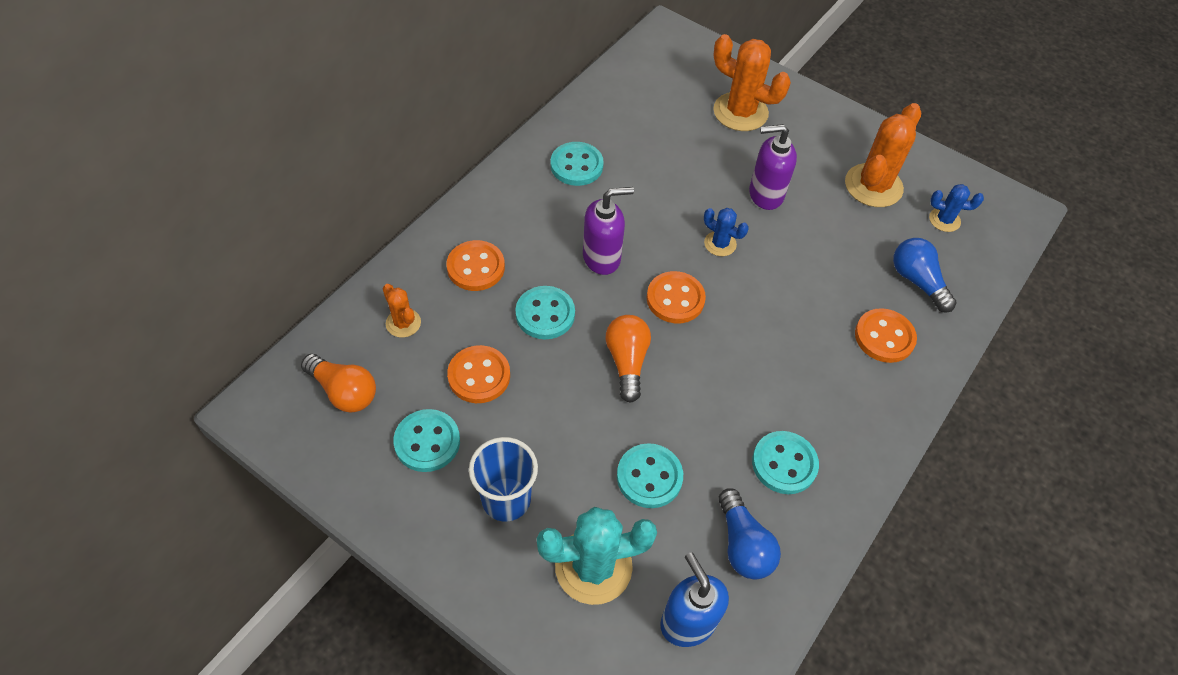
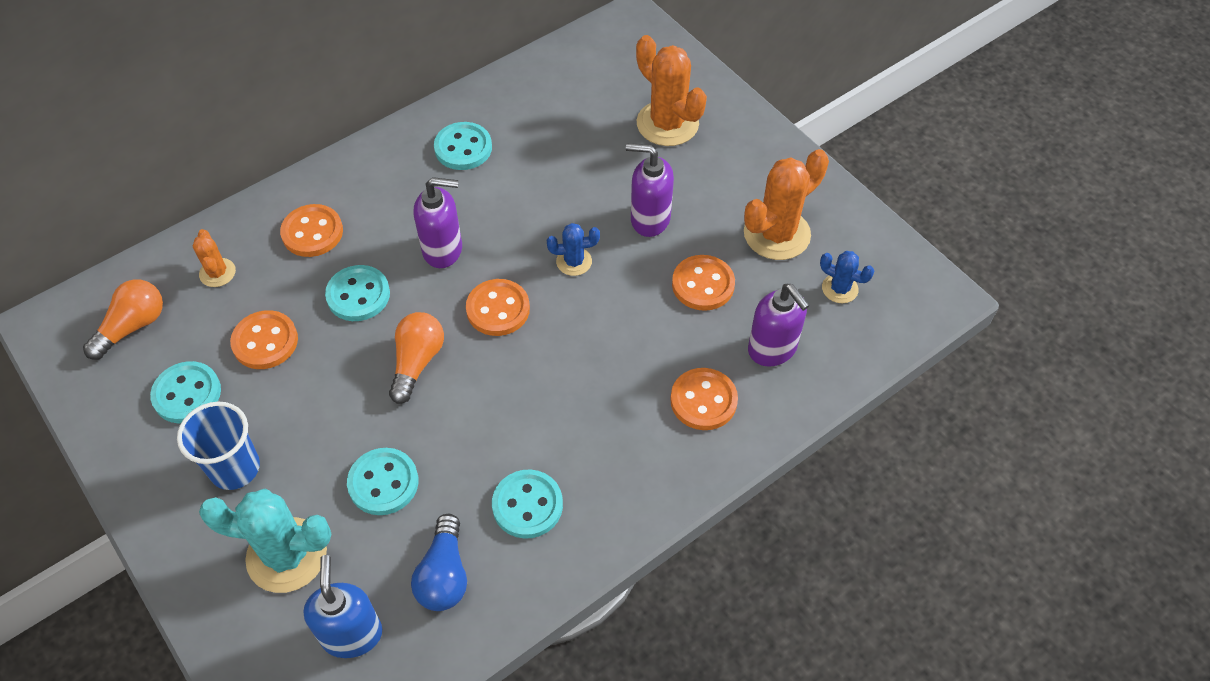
camera: 20 degrees right, 0 degrees up
(344, 391) = (133, 326): orange light bulb -> orange light bulb turned 105 degrees counterclockwise
(720, 244) = (574, 261): blue cactus -> blue cactus turned 60 degrees counterclockwise
(835, 240) = (703, 284): none -> orange button
(917, 281) = (772, 349): blue light bulb -> purple soap dispenser

